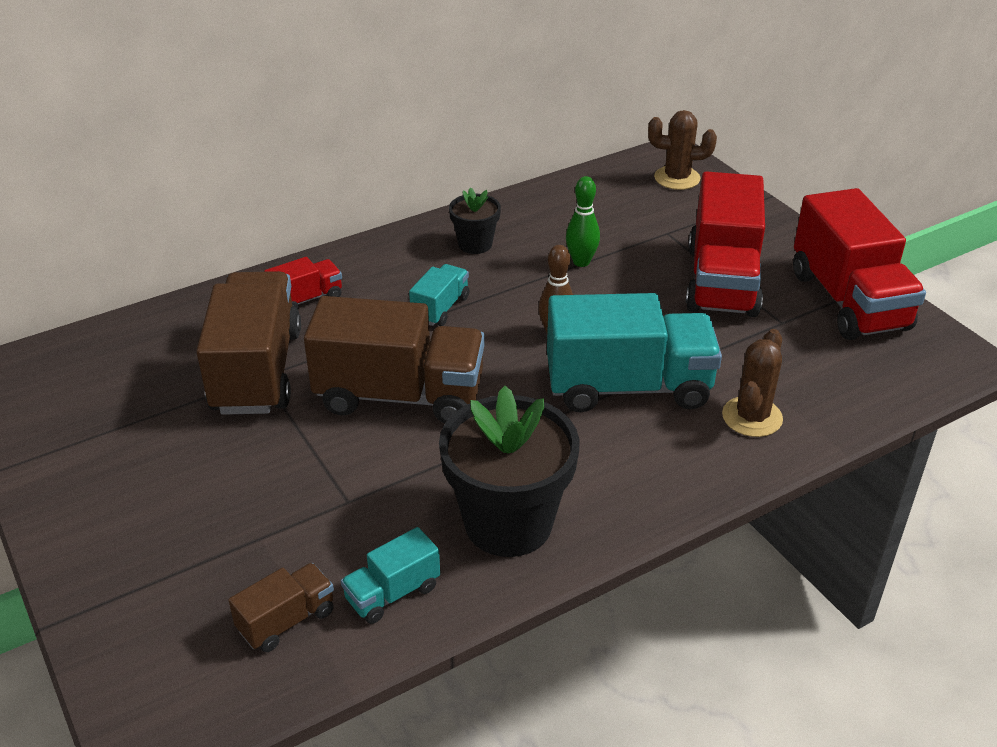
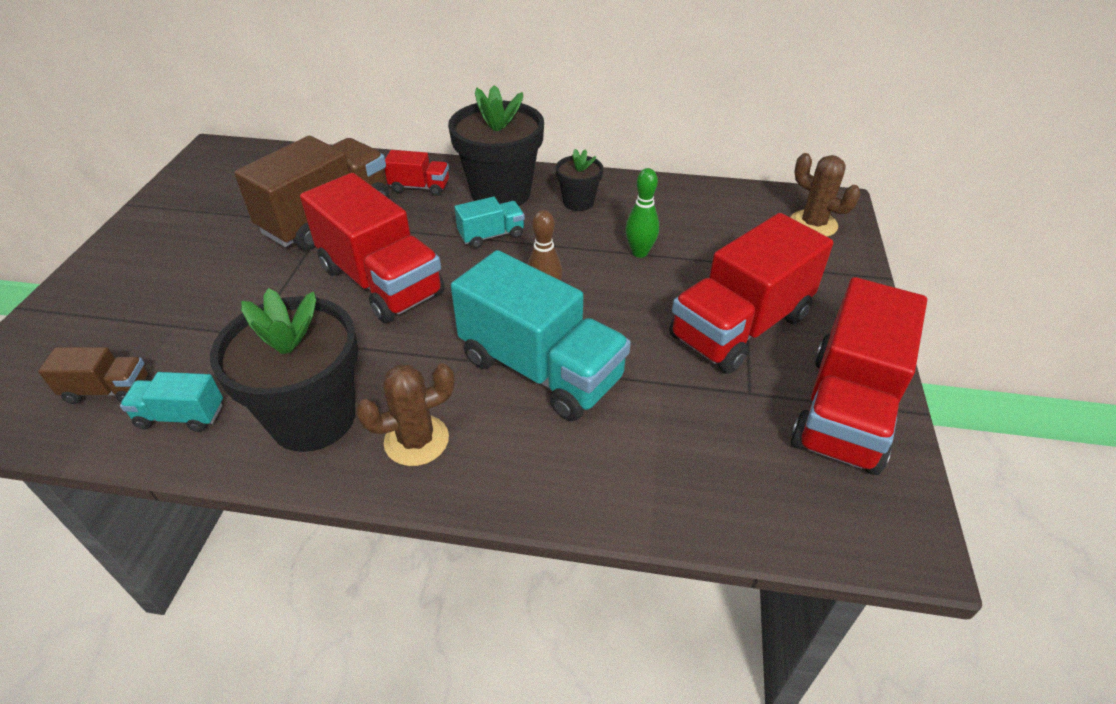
camera: 40 degrees right, 5 degrees up
(394, 268) = (501, 193): none -> black flower pot
(400, 395) = (381, 281): brown truck -> red truck
(752, 417) = (607, 459): brown cactus -> brown cactus (416, 440)

